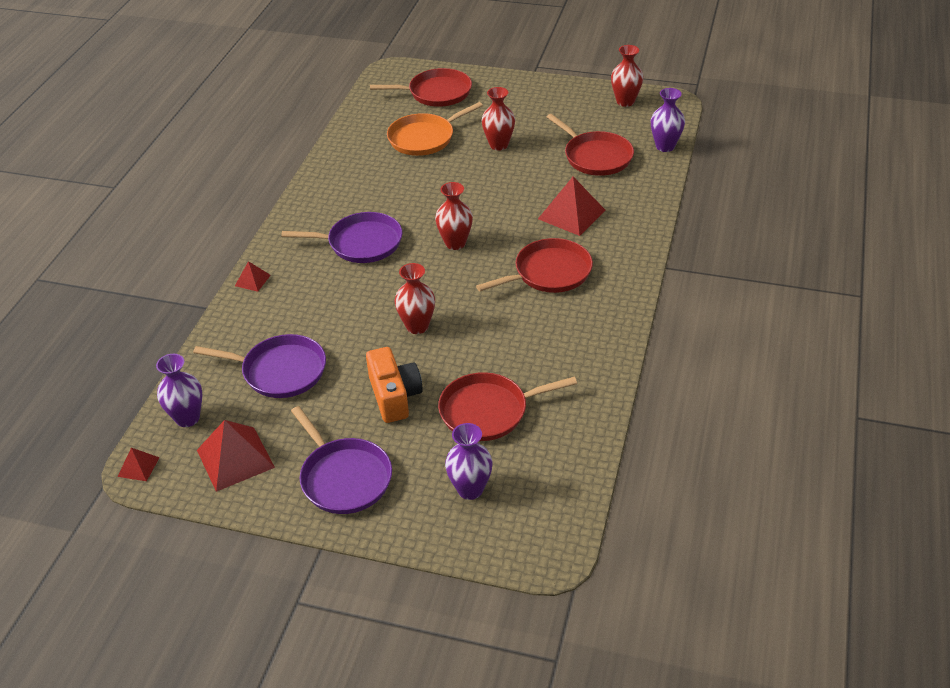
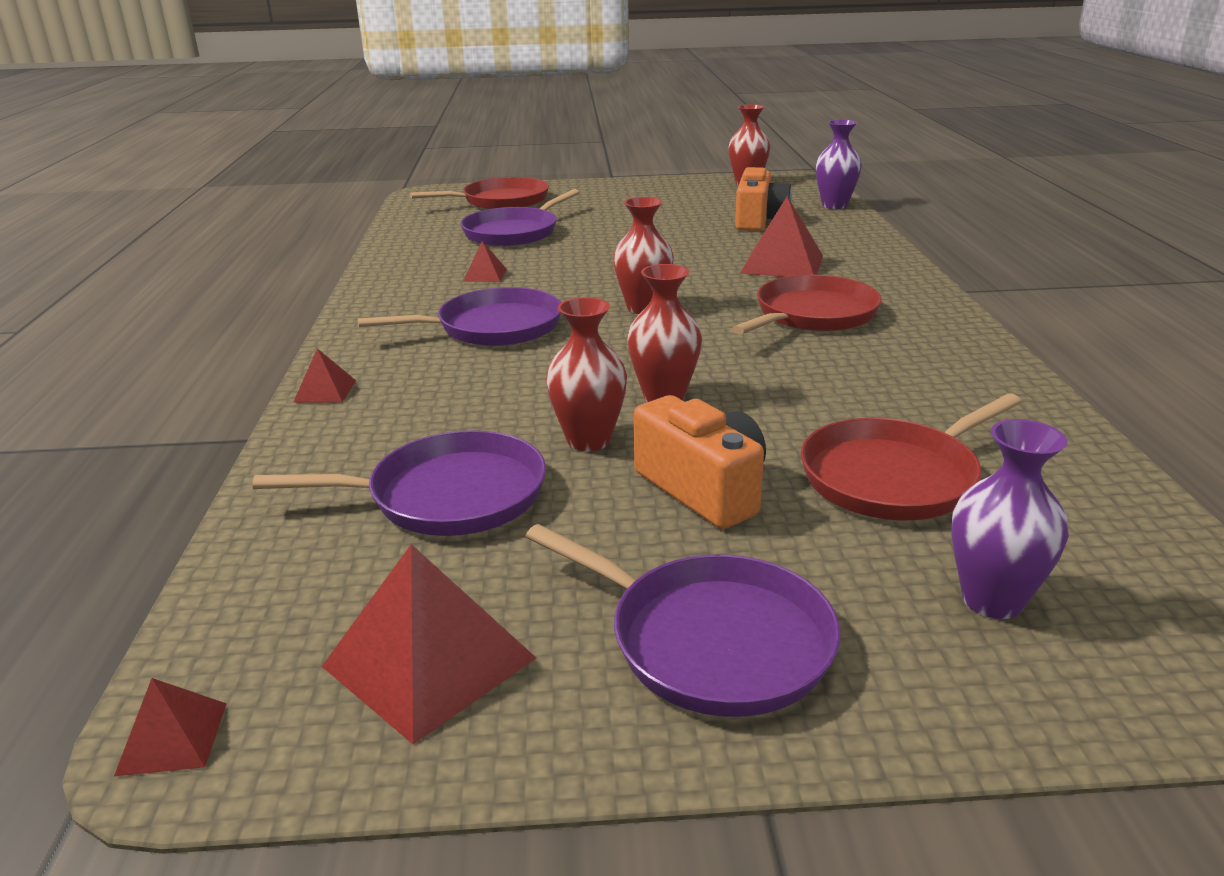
camera: 20 degrees left, 15 degrees down
(187, 418) = (274, 610): purple vase -> none
(382, 186) = (485, 275): none -> red pyramid
(424, 138) = (514, 232): orange pan -> purple pan
(498, 145) = (622, 226): red vase -> red vase (589, 440)
(595, 156) = (758, 221): red pan -> orange camera

